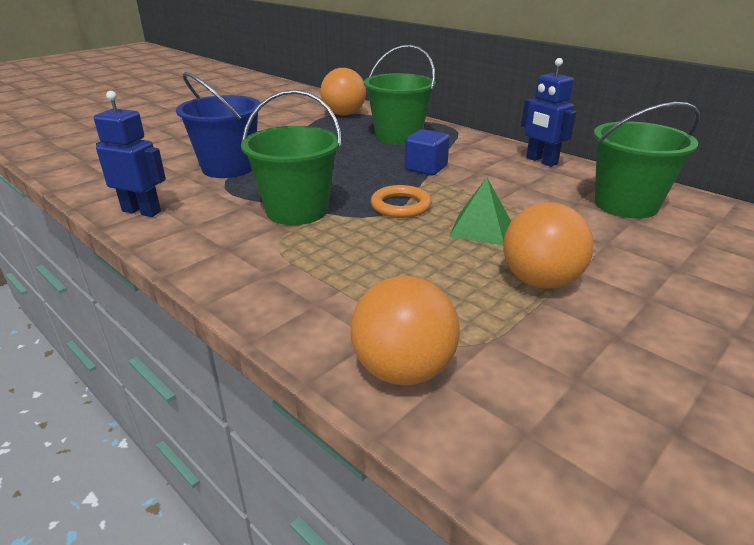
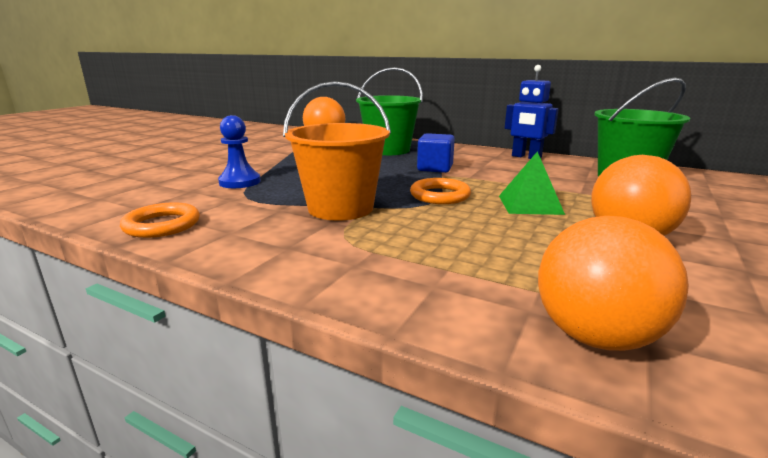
camera: 15 degrees left, 10 degrees down
(142, 211) = (162, 225): blue robot -> orange ring
(228, 167) = (240, 182): blue bucket -> blue pawn
(297, 210) = (340, 208): green bucket -> orange bucket

